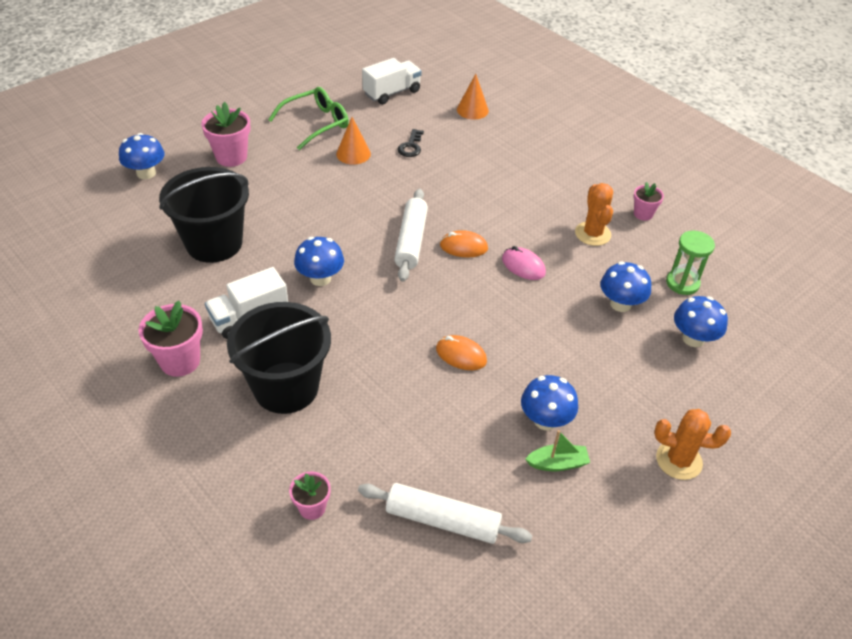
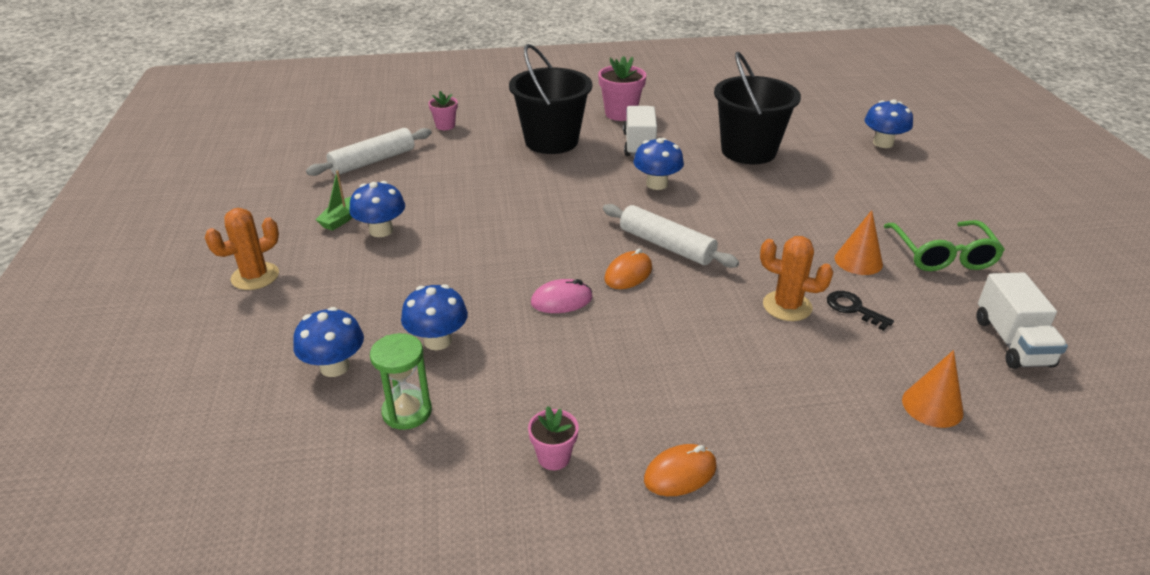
camera: 125 degrees right, 10 degrees down
(231, 157) = (890, 188): pink flower pot -> none
(461, 355) = (493, 218): orange mouse -> orange mouse (680, 473)
(592, 234) = (561, 382): orange cactus -> orange cactus (787, 306)

